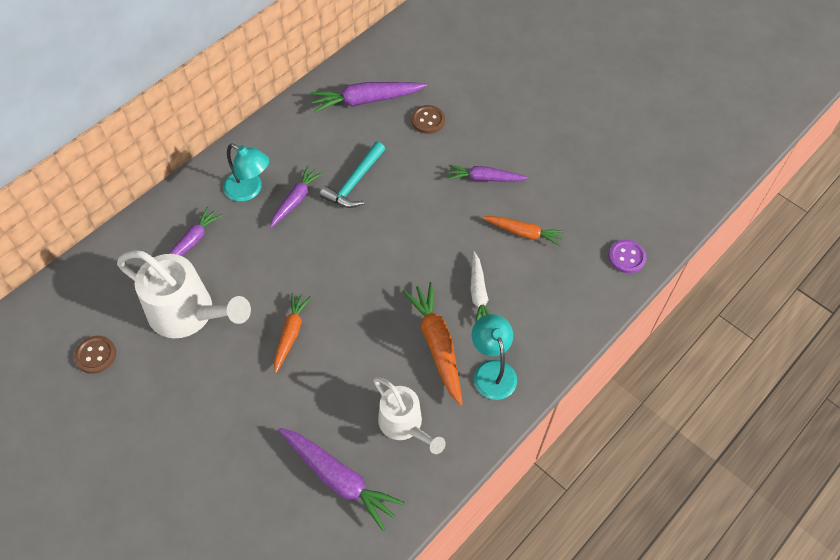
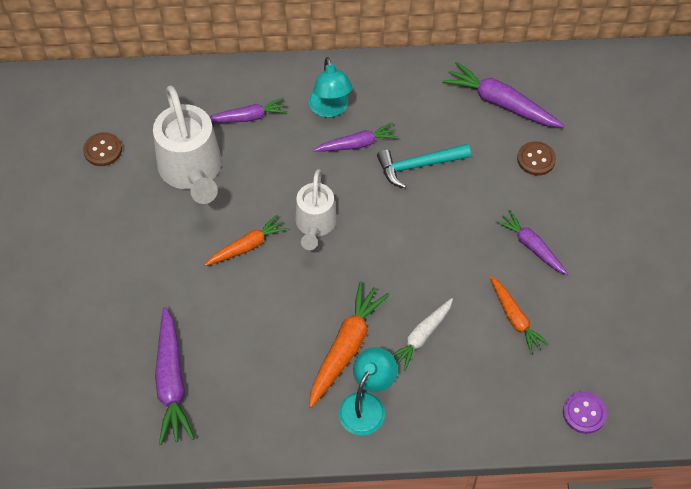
camera: 45 degrees right, 0 degrees up
(405, 425) = (257, 386): white watering can -> white watering can (315, 225)

